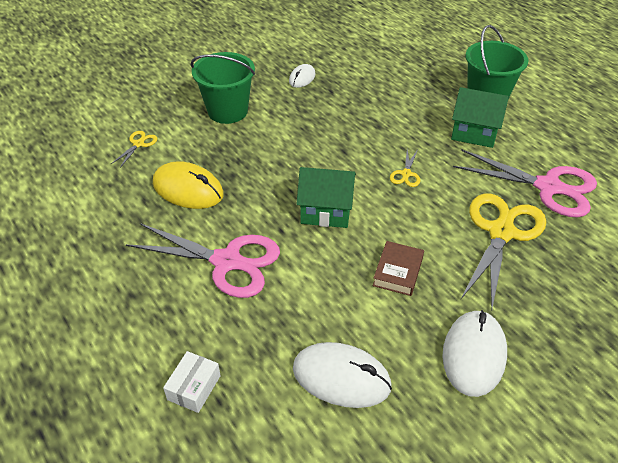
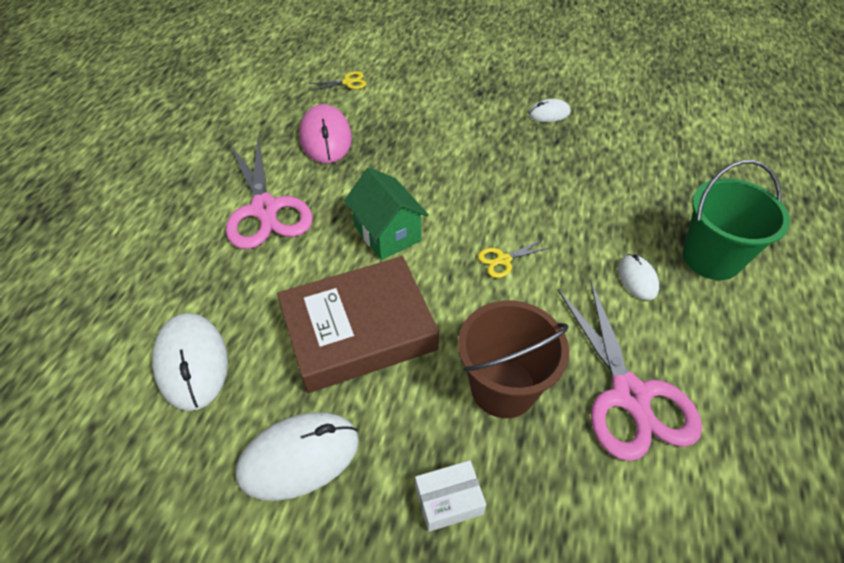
camera: 50 degrees right, 5 degrees up
(188, 189) = (325, 138): yellow mouse -> pink mouse
(194, 387) = (116, 273): white box -> white box (449, 500)
(227, 111) = (445, 100): green bucket -> none
(397, 272) = (359, 330): brown book -> brown book, size x2.12
(474, 133) = (637, 279): green house -> white mouse
(501, 232) = (503, 387): yellow scissors -> brown bucket

